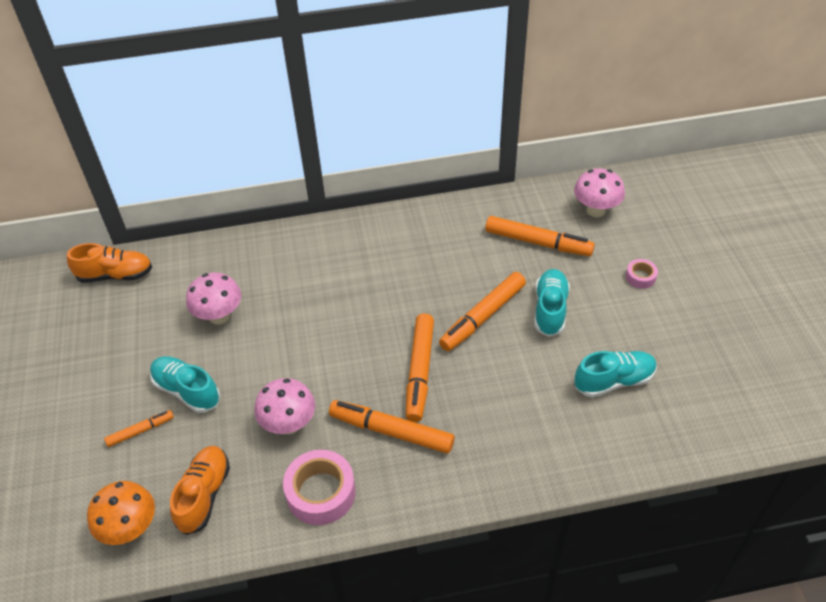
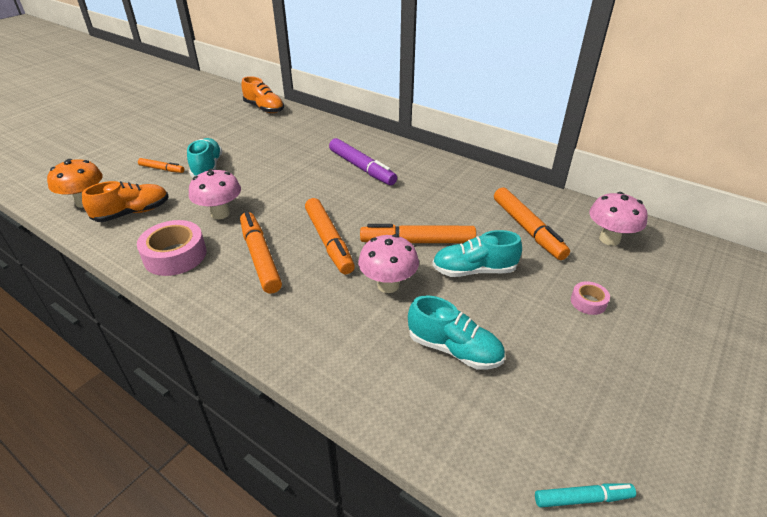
camera: 45 degrees right, 10 degrees down
(219, 316) = (276, 149): pink mushroom -> pink mushroom (388, 285)
(335, 277) = (362, 168): none -> purple marker
(420, 371) = (329, 241): orange marker -> orange marker turned 75 degrees counterclockwise
(550, 309) = (474, 270): turquoise shoe -> turquoise shoe turned 150 degrees counterclockwise
(768, 408) = (582, 498): none -> turquoise marker

